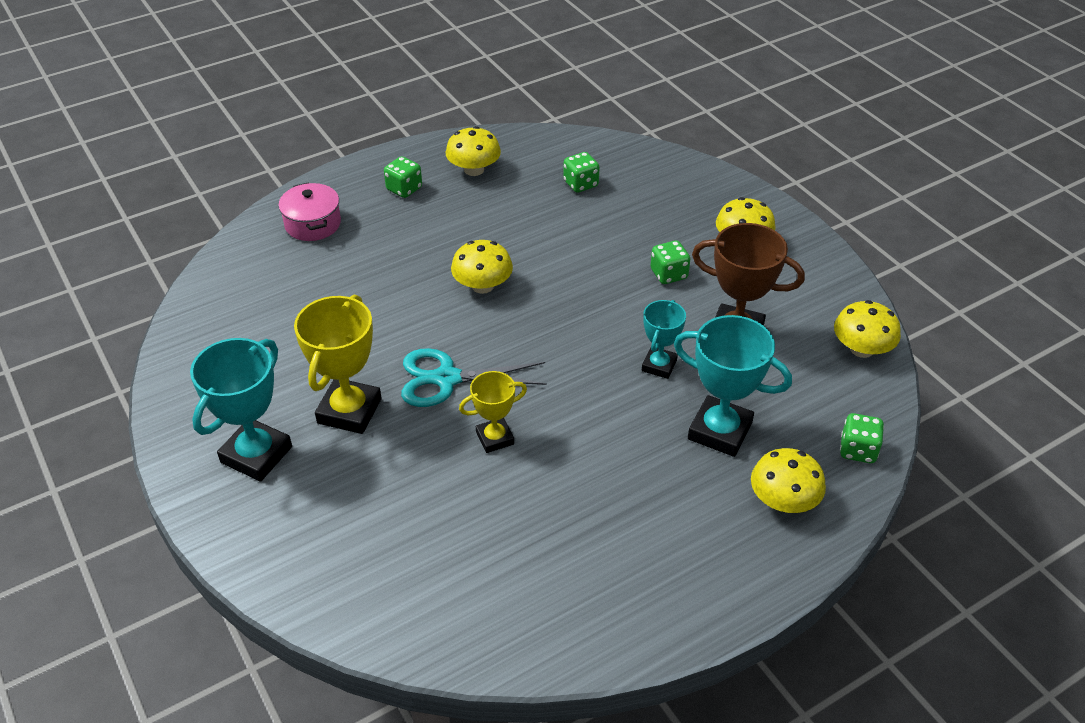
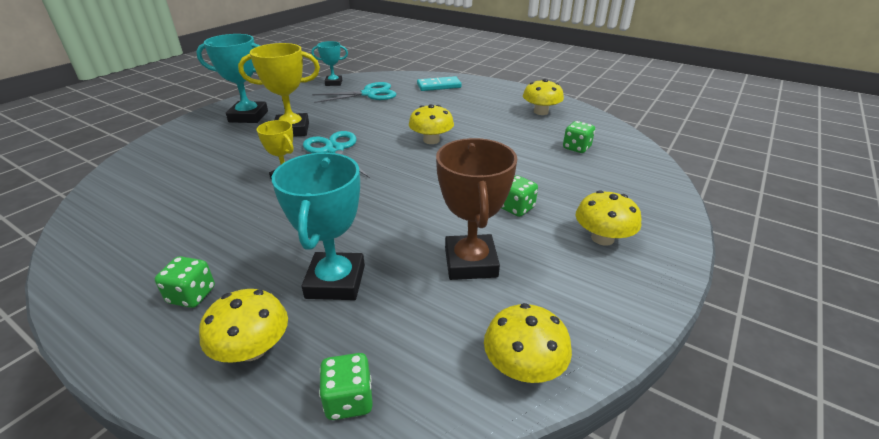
camera: 65 degrees right, 10 degrees down
(279, 302) = (369, 94): none -> turquoise scissors
(313, 224) = (439, 86): pink pot -> turquoise domino
(404, 189) = (496, 99): green dice -> green dice (192, 295)
(659, 365) = (400, 229): turquoise trophy -> turquoise trophy (333, 83)

